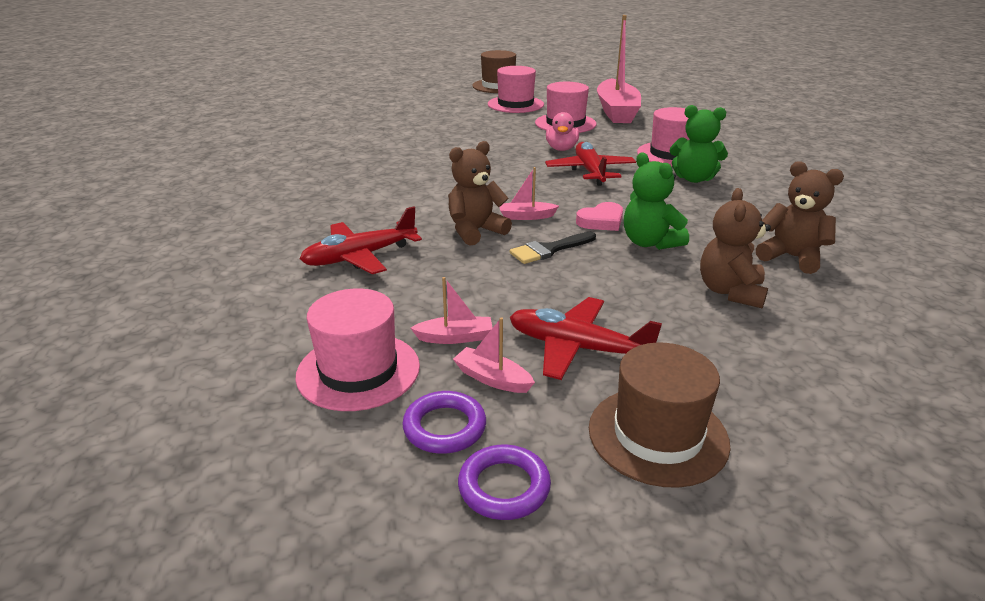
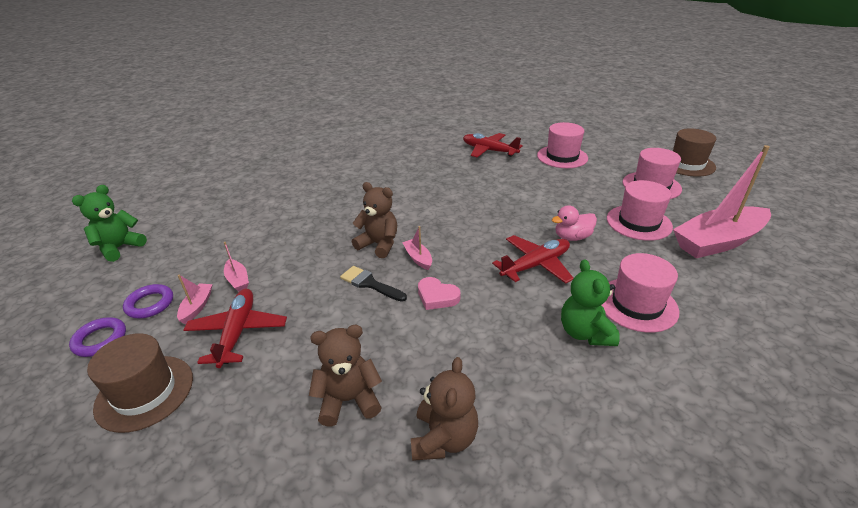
camera: 65 degrees right, 5 degrees up
(358, 371) = (197, 259): pink hat -> pink hat (562, 157)
(360, 257) = (318, 216): red plane -> red plane (489, 151)
(649, 243) = (414, 332): green teddy bear -> green teddy bear (120, 248)

